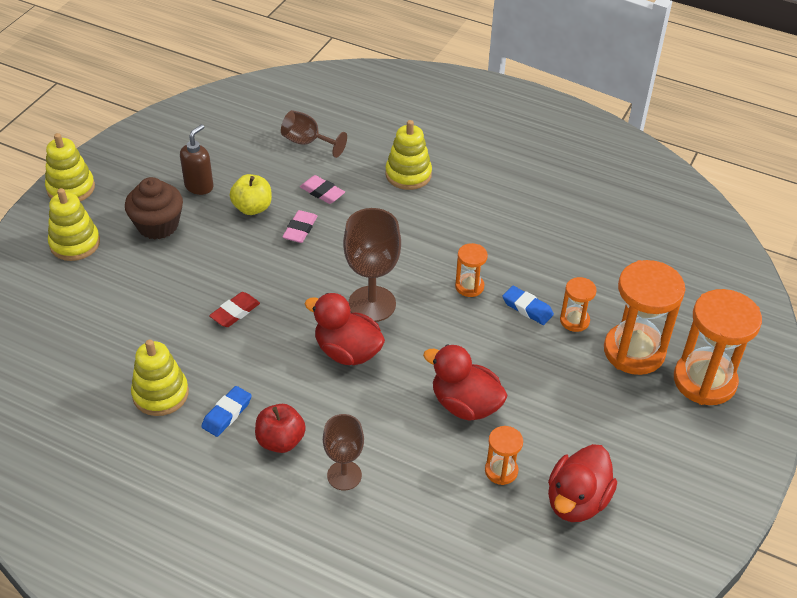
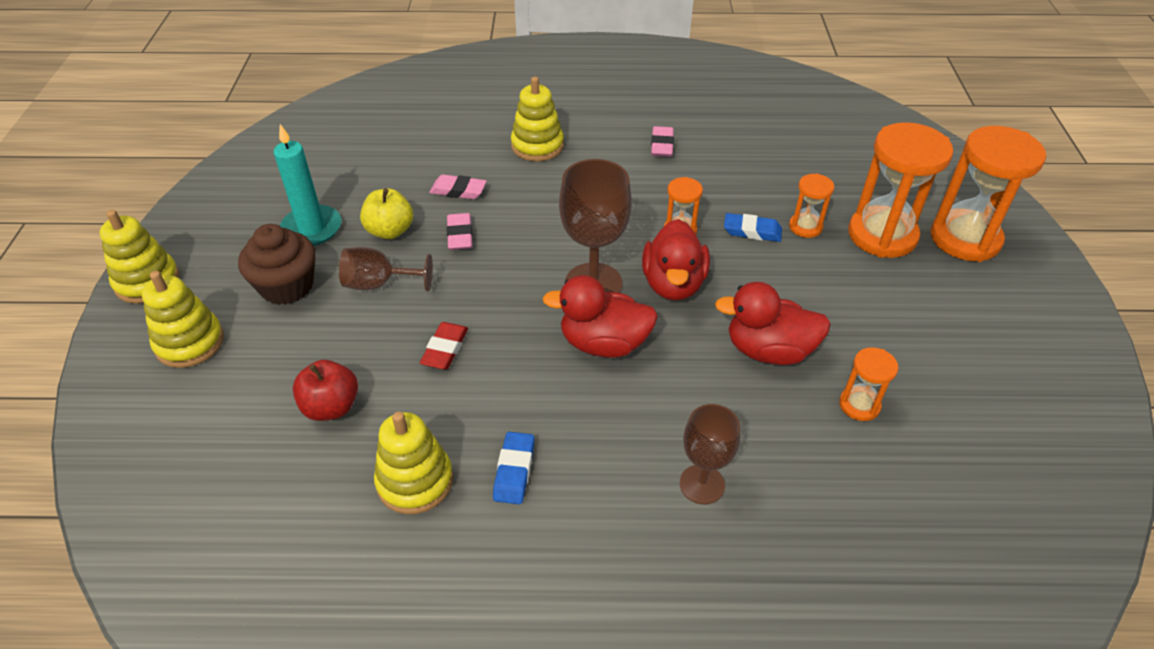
camera: 25 degrees left, 0 degrees up
(199, 186) = (312, 228): brown soap dispenser -> turquoise candle
(280, 441) = (600, 475): red apple -> red apple (331, 407)
(307, 142) = (408, 148): brown goblet -> brown goblet (379, 284)
(510, 208) = (662, 145): none -> pink eraser
(577, 501) = (955, 404): red duck -> red duck (673, 284)

